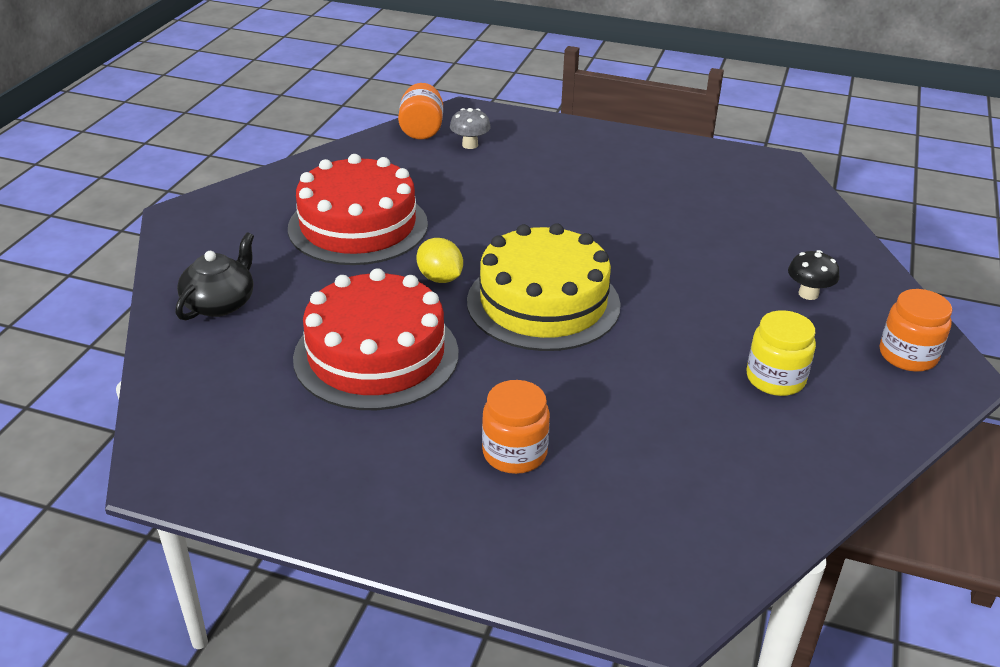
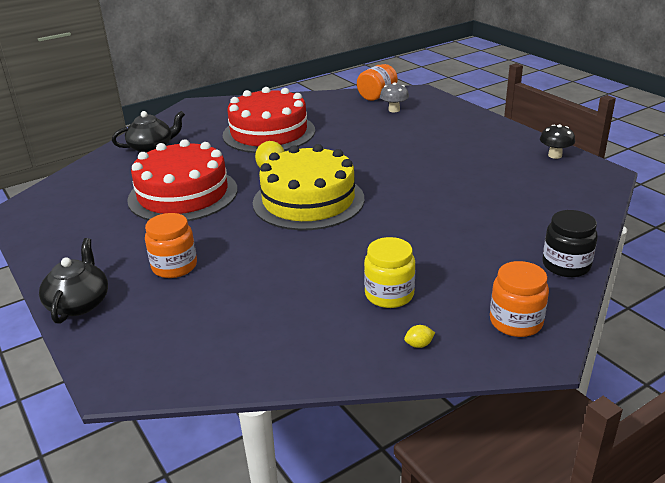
camera: 40 degrees right, 5 degrees down
(472, 556) = (79, 303): none -> black teapot
(808, 294) = (496, 256): black mushroom -> black mushroom (555, 155)
(867, 418) = (419, 345): none -> yellow lemon
(872, 279) = (566, 265): none -> black jar

